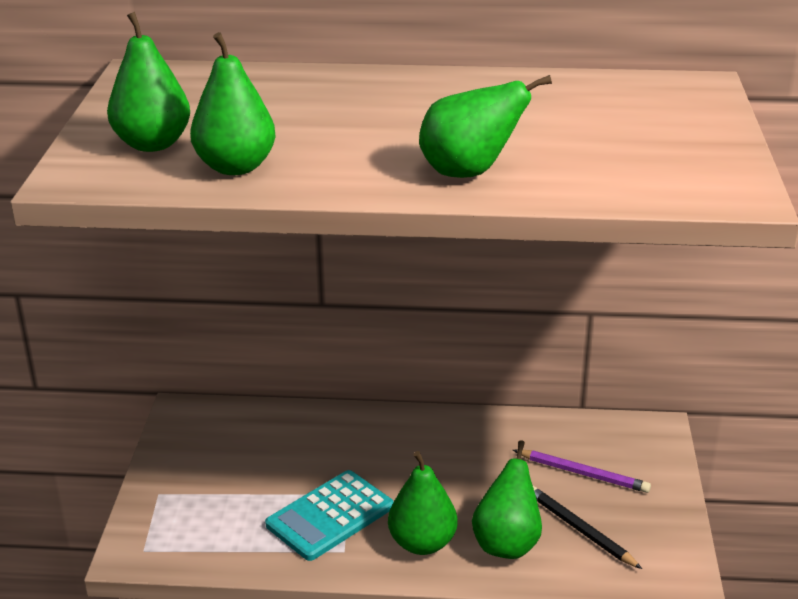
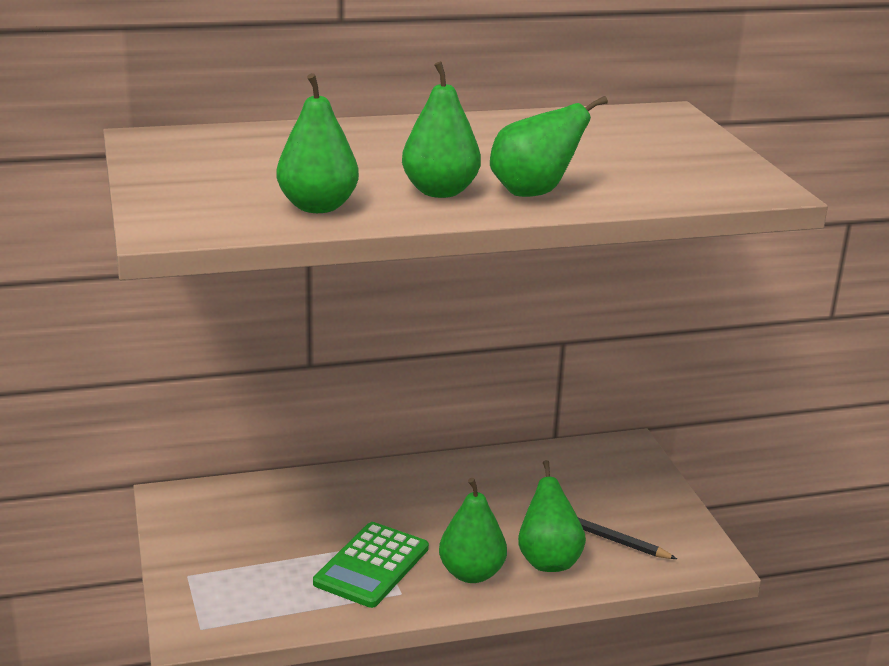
camera: 20 degrees left, 5 degrees down
(152, 144) = (218, 195): green pear -> green pear (440, 191)
(330, 516) = (371, 566): turquoise calculator -> green calculator
(582, 473) = (584, 491): purple pencil -> none

